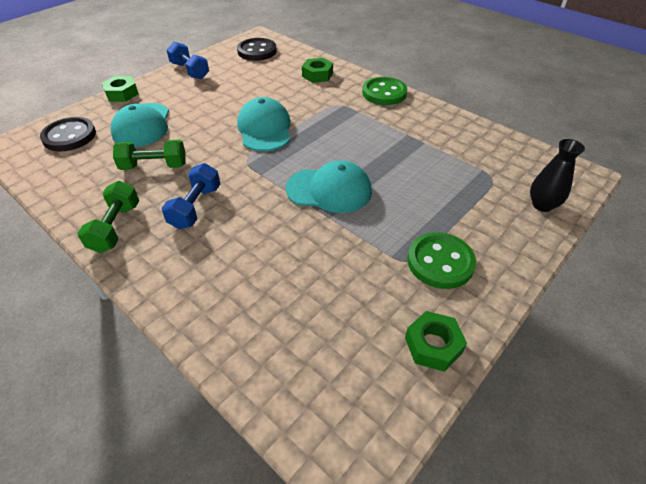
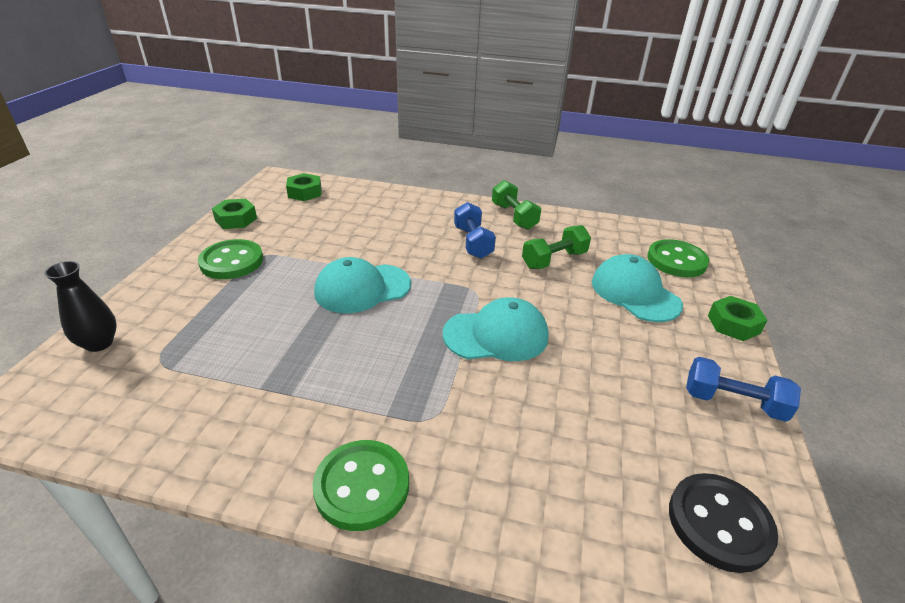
camera: 150 degrees right, 10 degrees down
(69, 136) = (676, 260): black button -> green button
(264, 129) = (496, 335): turquoise cap -> turquoise cap turned 60 degrees counterclockwise
(317, 75) = (524, 490): green nut -> green nut (305, 192)

